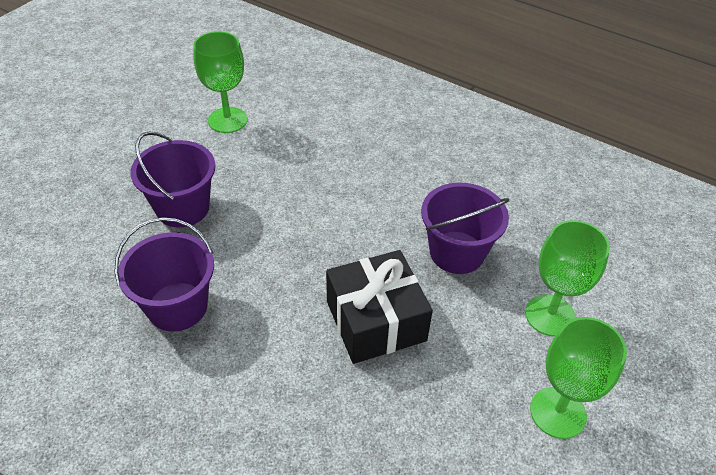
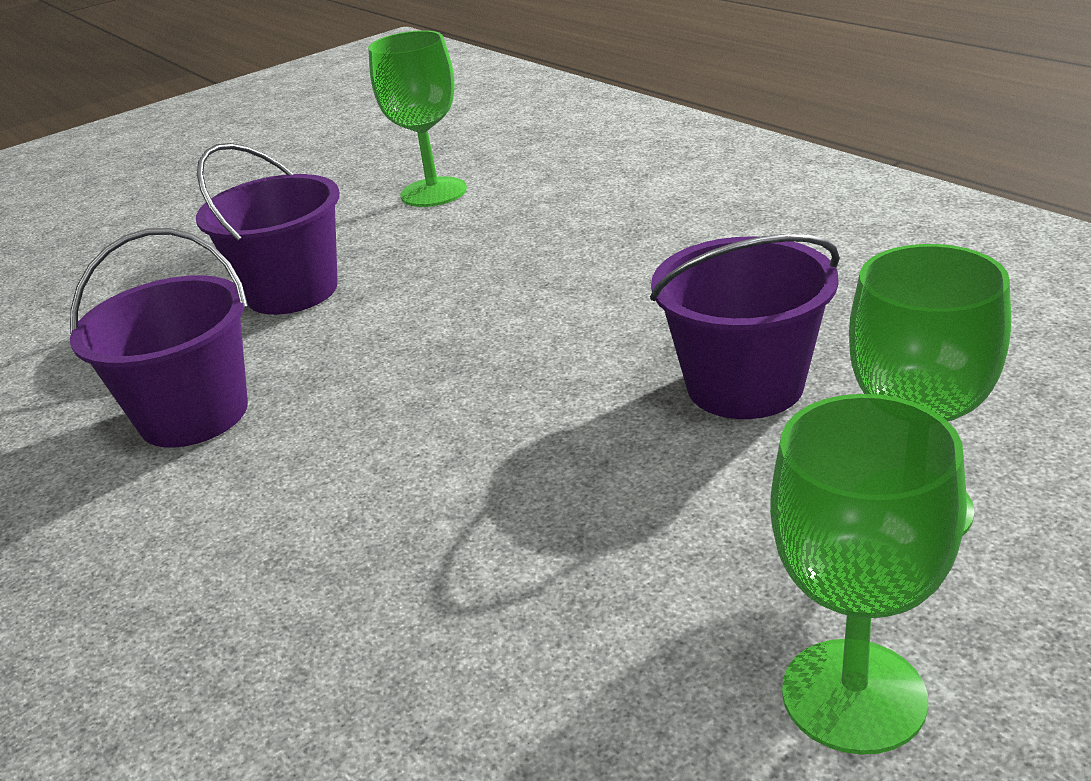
camera: 25 degrees right, 15 degrees down
(376, 321) = (522, 473): black gift -> none

